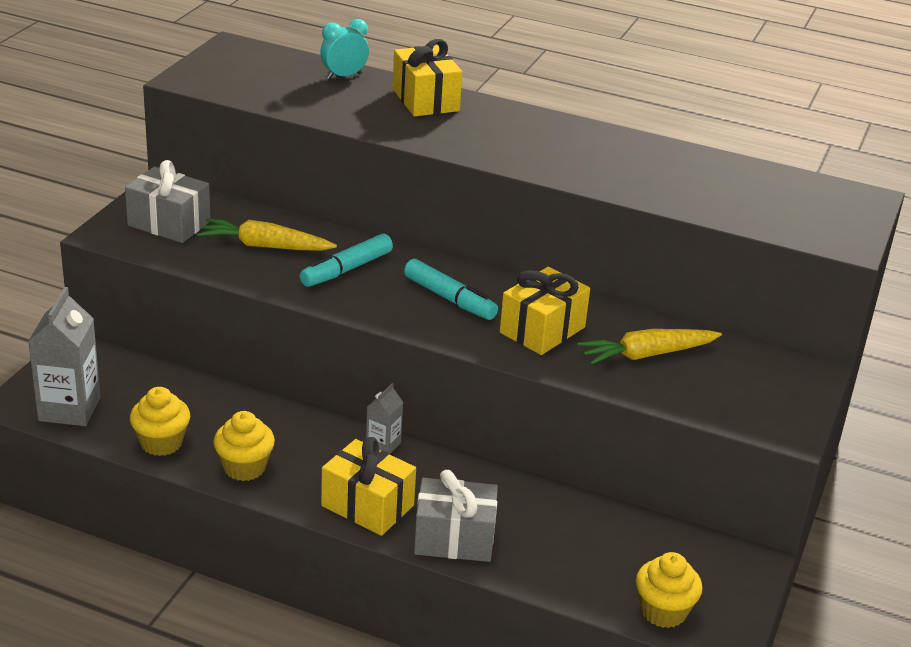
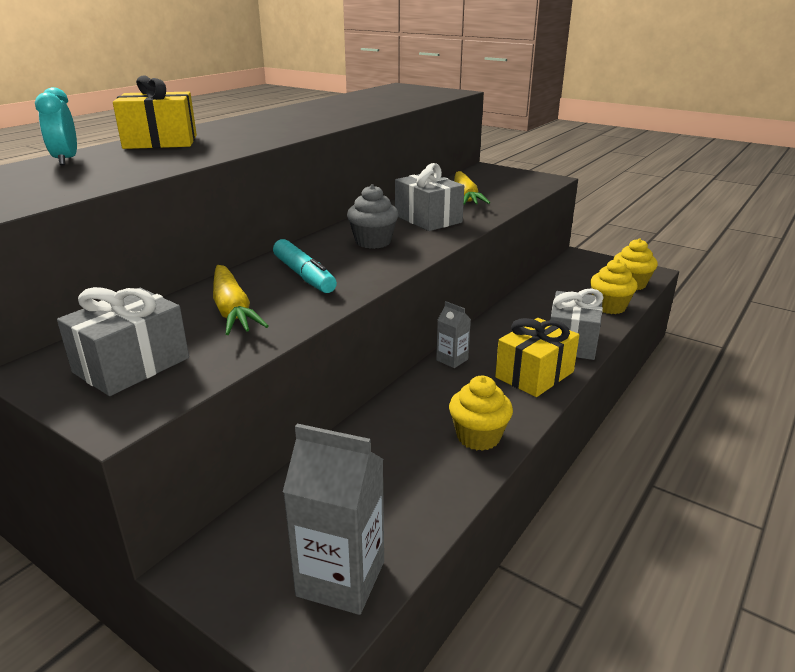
camera: 75 degrees left, 5 degrees down
(161, 443) = (429, 494): yellow cupcake -> yellow cupcake (609, 307)
(265, 246) = (232, 310): yellow carrot -> yellow carrot turned 45 degrees counterclockwise
(449, 299) = (373, 242): turquoise marker -> grey cupcake
(542, 330) = (428, 219): yellow gift -> grey gift

